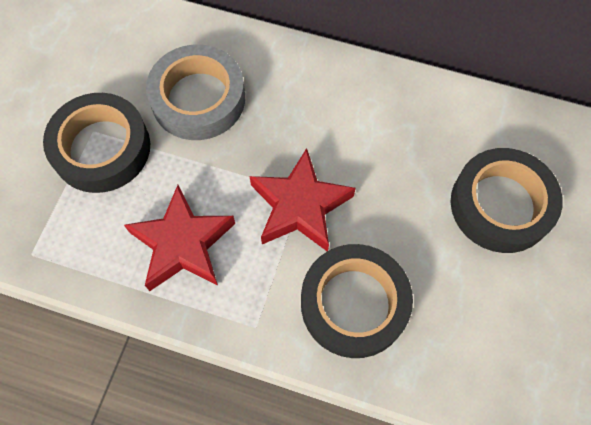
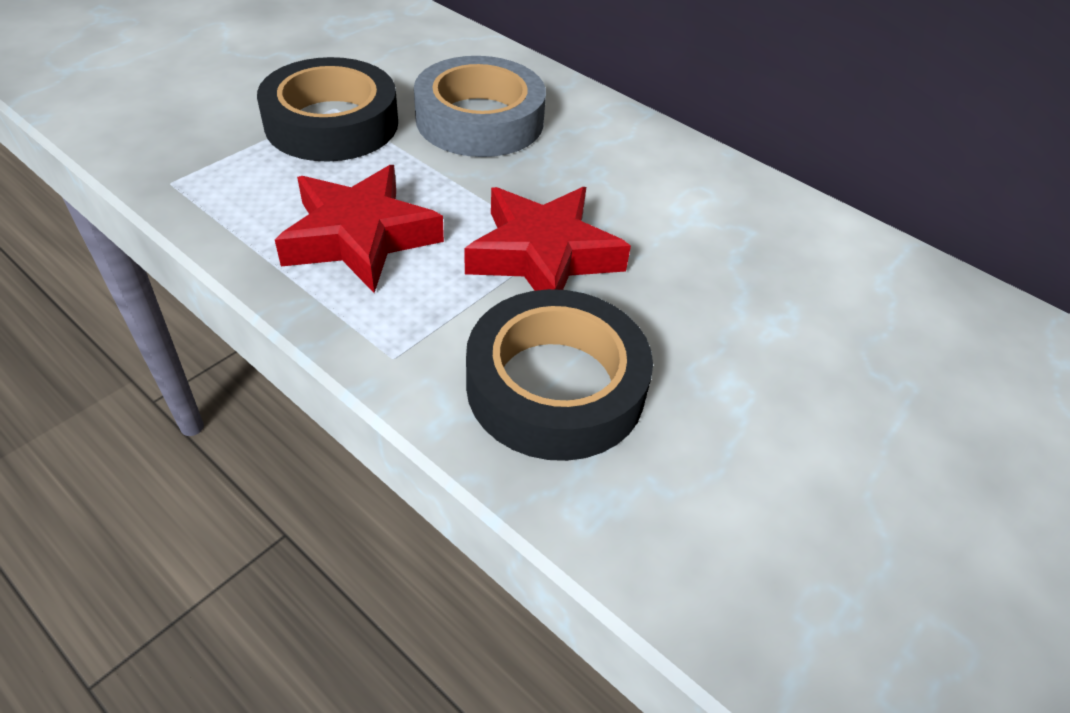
camera: 20 degrees right, 20 degrees down
(500, 205) = (850, 357): black tape -> none

